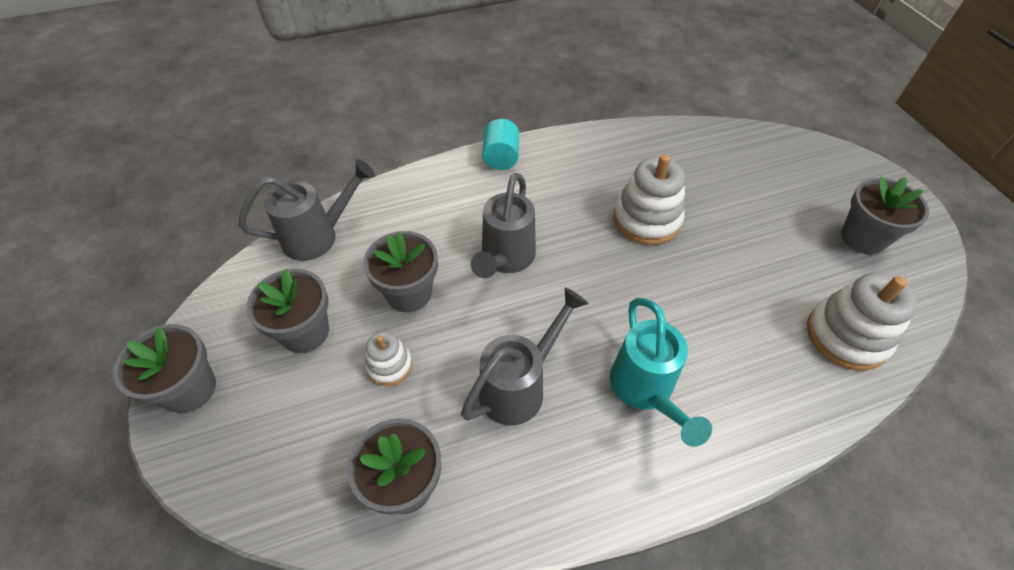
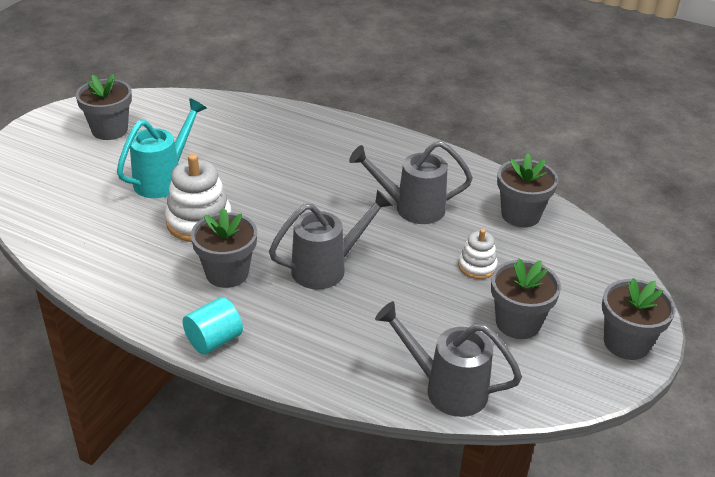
camera: 135 degrees left, 15 degrees down
(409, 293) = (419, 295): grey flower pot -> grey flower pot (227, 273)
(645, 390) = (348, 165): turquoise watering can -> turquoise watering can (164, 179)
(846, 336) = (214, 116): white stacking toy -> none

